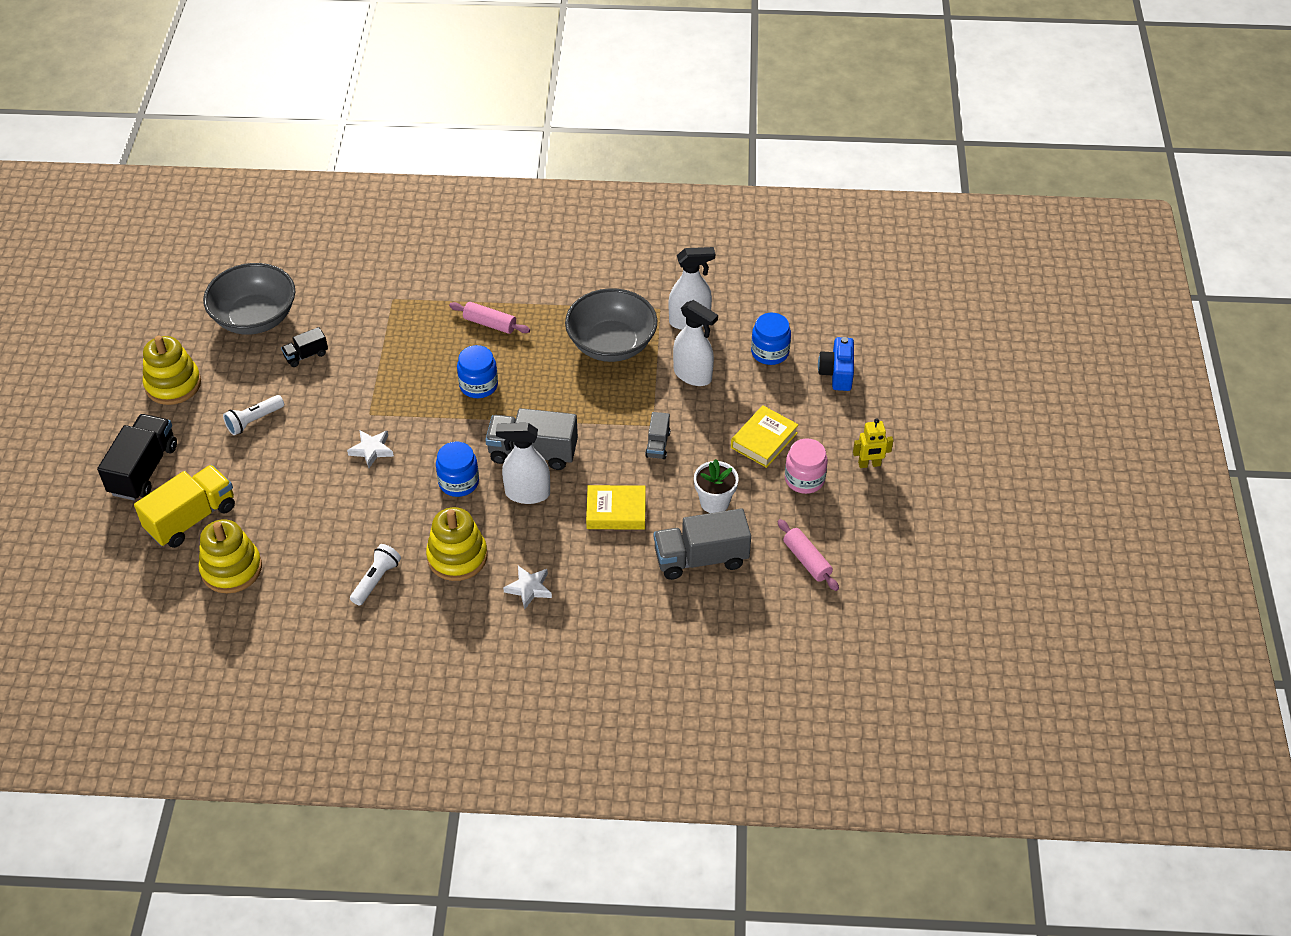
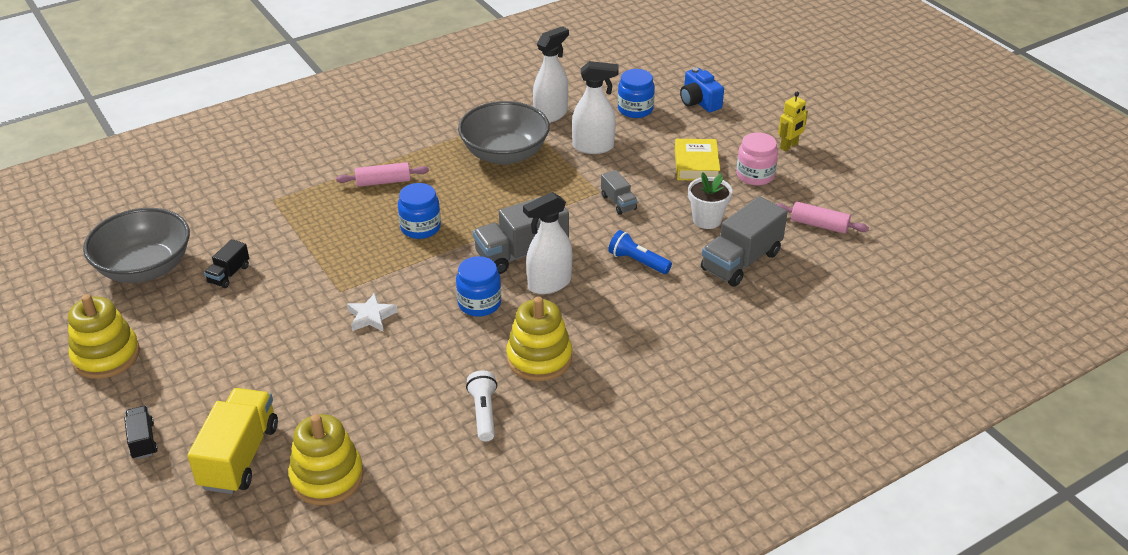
camera: 35 degrees left, 10 degrees down
(144, 470) = (143, 440): black truck -> black truck, size x0.52
(254, 421) = (226, 347): white flashlight -> none
(529, 588) = (628, 350): white star -> none
(616, 511) = (637, 261): yellow book -> blue flashlight

